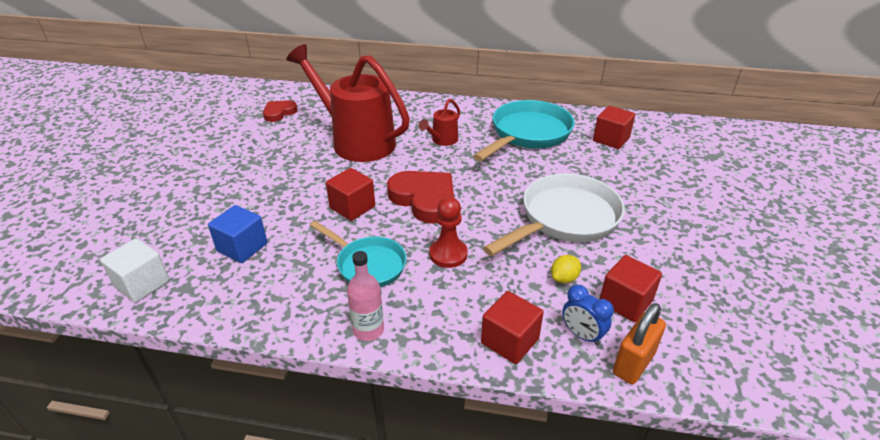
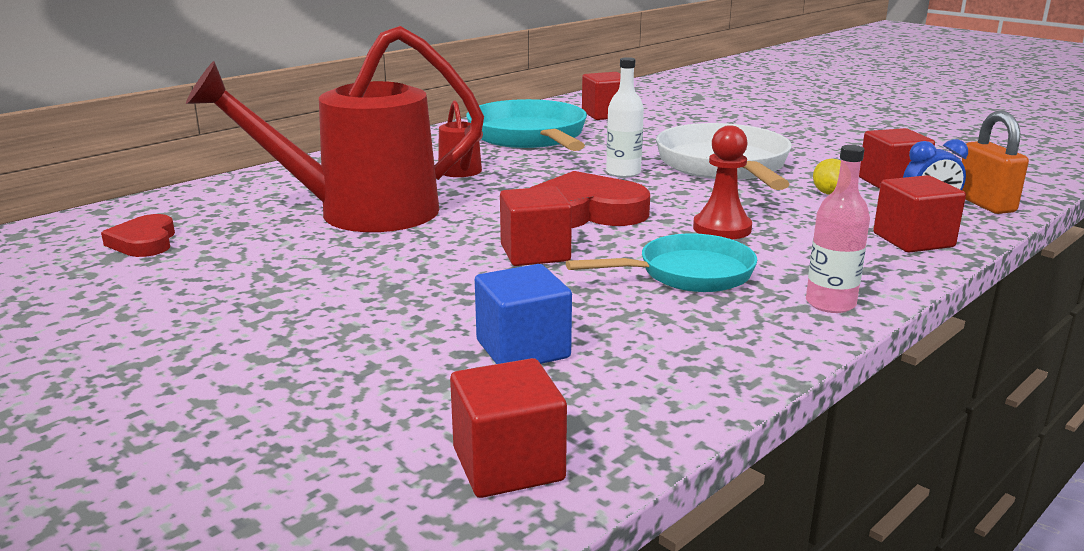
camera: 55 degrees left, 15 degrees down
(142, 284) = (508, 464): white cube -> red cube
(504, 187) = (623, 173): none -> white bottle

